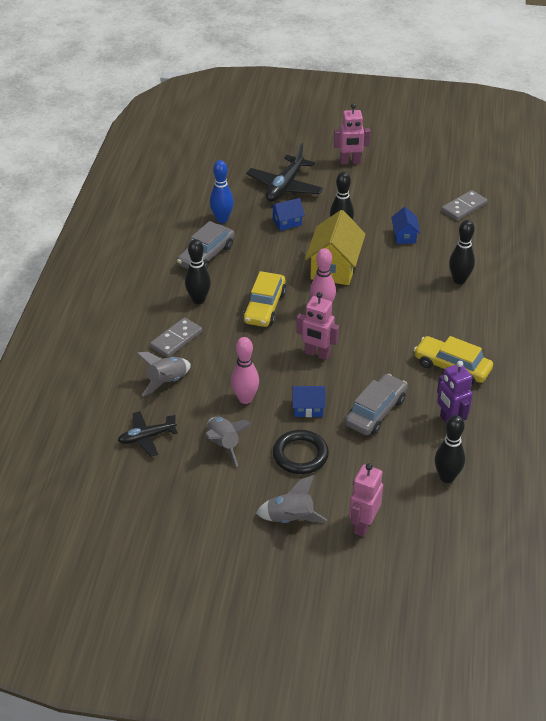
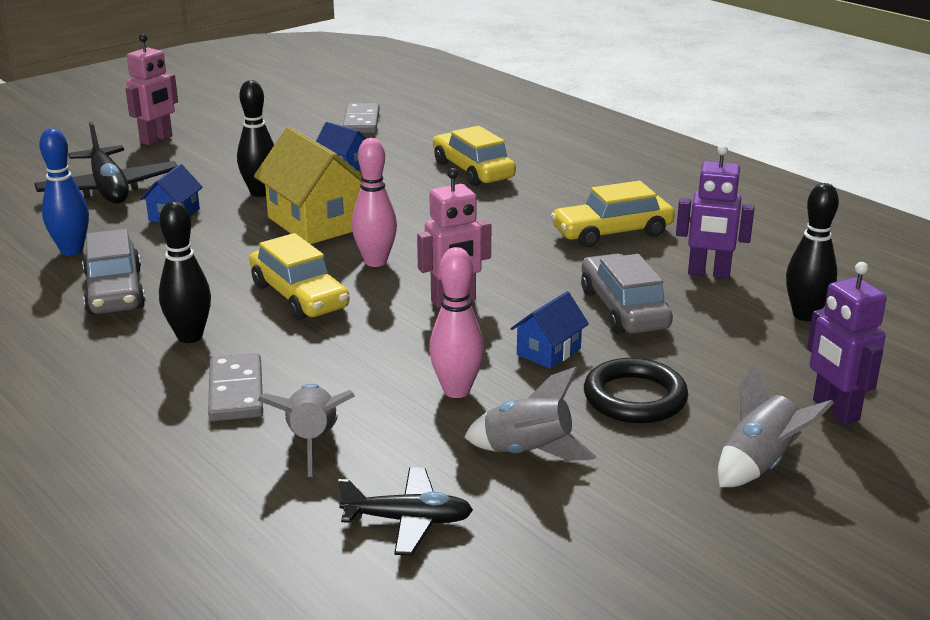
camera: 50 degrees left, 15 degrees down
(147, 437) = (408, 520): black plane -> black plane turned 105 degrees counterclockwise
(363, 525) = (835, 410): pink robot -> purple robot
(459, 280) = (473, 170): black bowling pin -> yellow car

